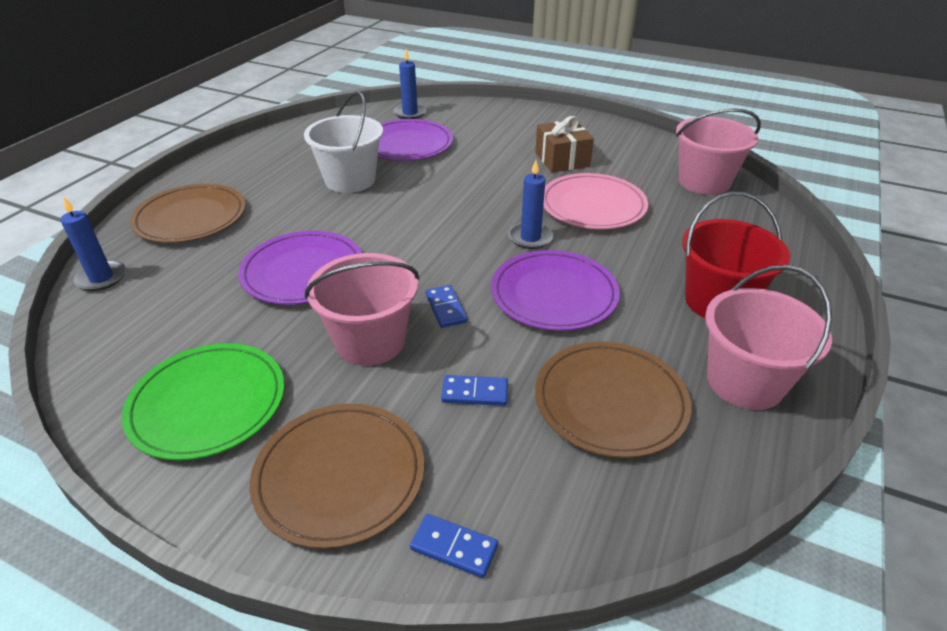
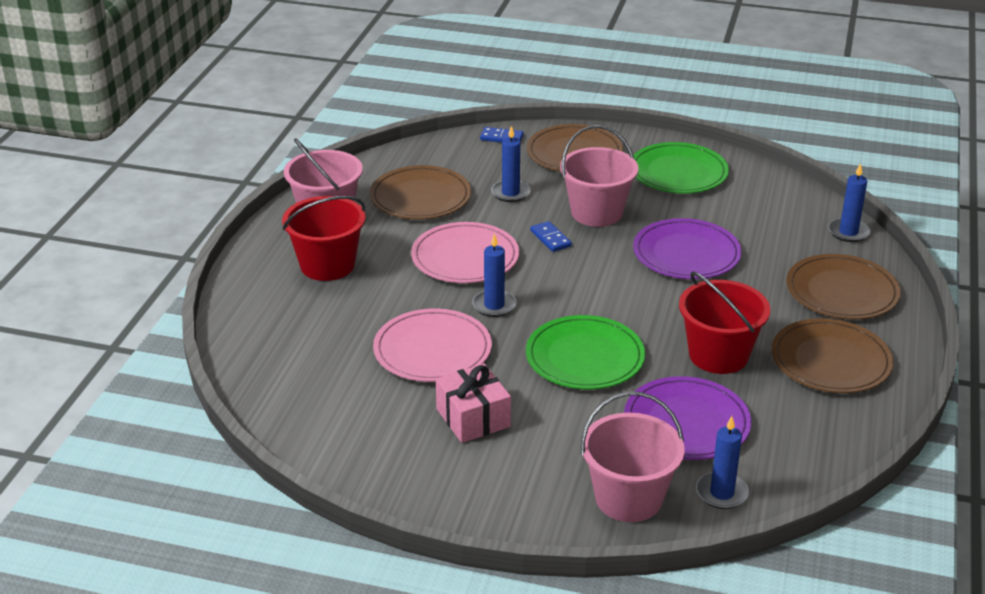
camera: 170 degrees right, 5 degrees down
(265, 169) = (830, 360): none -> brown plate
(350, 180) = (718, 355): white bucket -> red bucket
(461, 188) = (585, 357): none -> green plate
(475, 393) = (510, 193): blue domino -> blue candle
(554, 294) = (465, 257): purple plate -> pink plate
(562, 159) = (473, 418): brown gift -> pink gift
(704, 182) = (297, 399): pink bucket -> pink bucket (628, 498)

